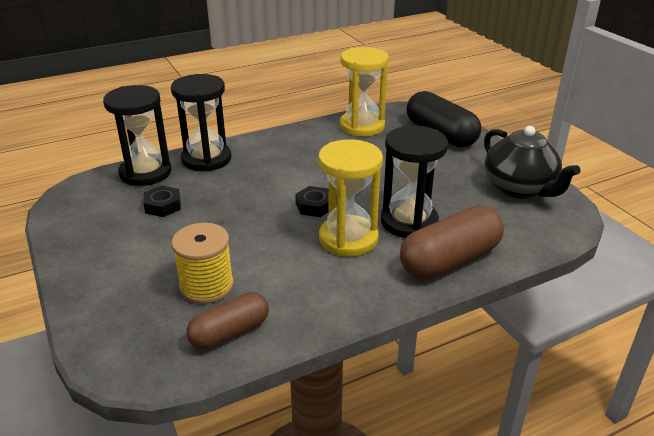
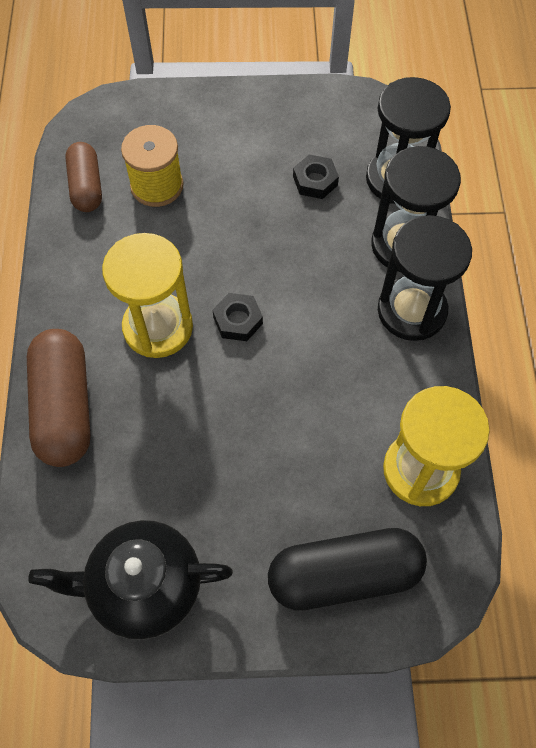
camera: 115 degrees right, 30 degrees up
(409, 222) = (152, 403): black hourglass -> black hourglass (411, 311)

